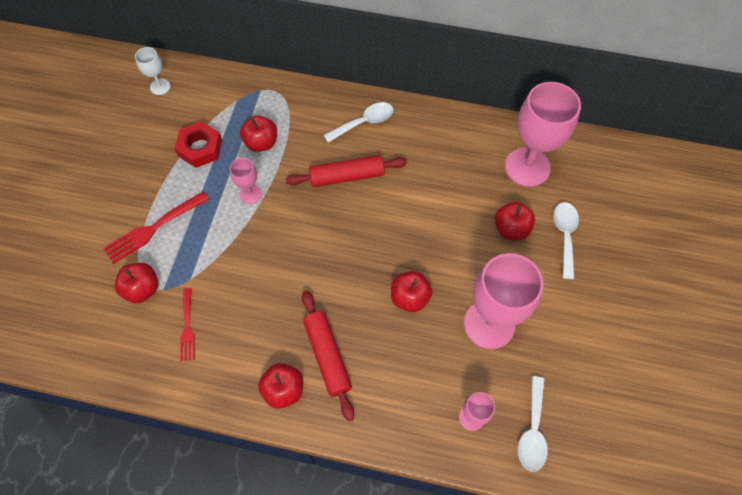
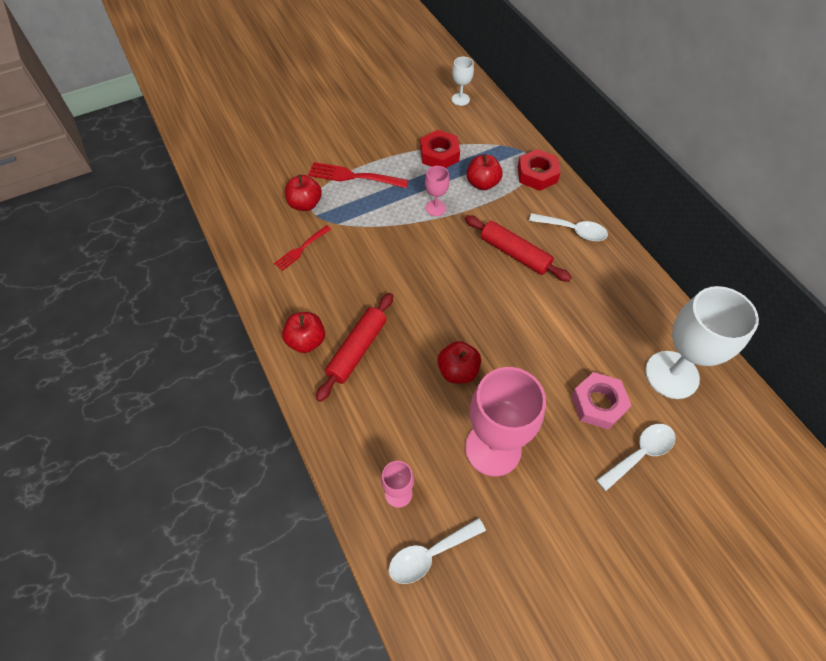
camera: 50 degrees right, 5 degrees down
(291, 100) = (537, 174): none -> red nut
(511, 229) = (598, 403): red apple -> pink nut
(527, 167) = (671, 375): pink goblet -> white goblet

